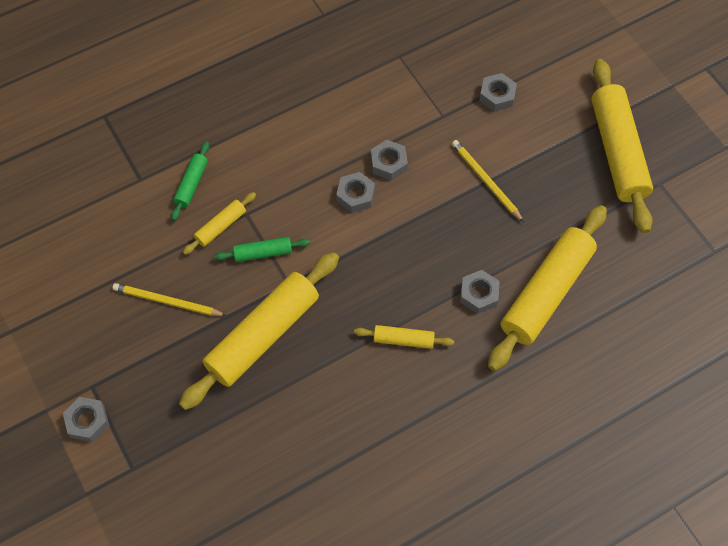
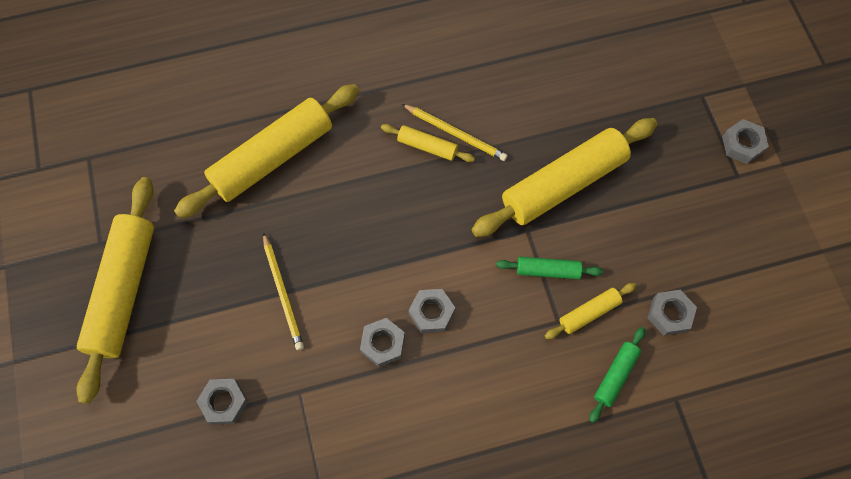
camera: 165 degrees left, 5 degrees up
(167, 302) = (656, 242): yellow pencil -> yellow pencil (455, 133)
(479, 294) = (339, 172): grey nut -> grey nut (669, 314)

